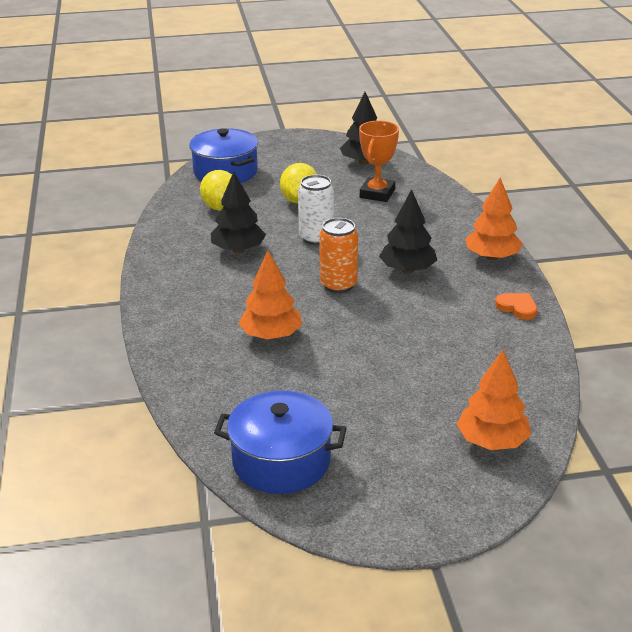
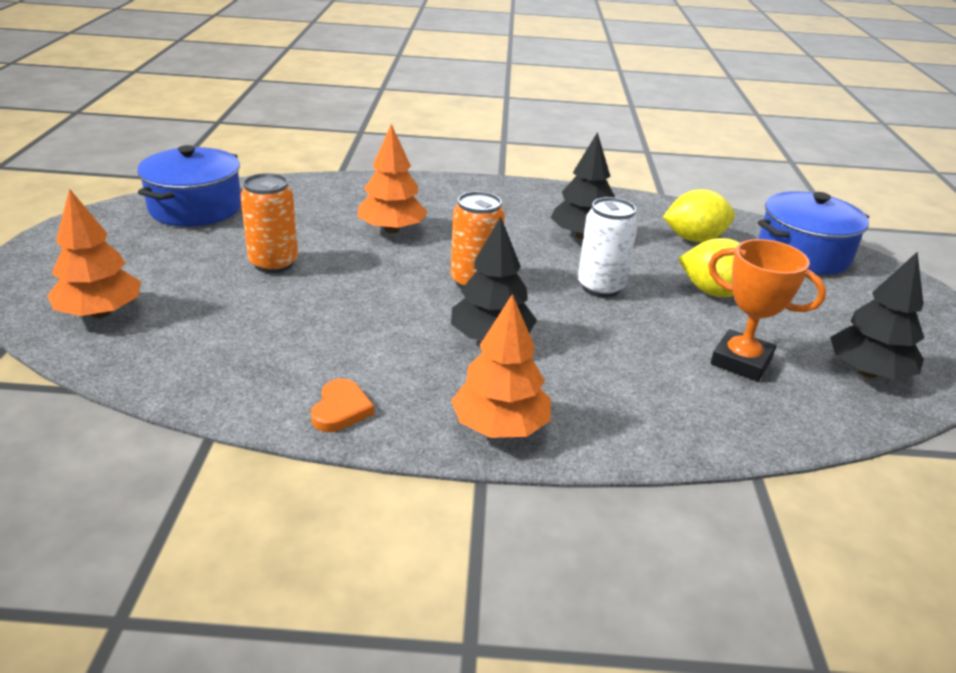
camera: 100 degrees right, 0 degrees up
(364, 380) = (274, 263): none -> orange can
(517, 307) = (341, 409): orange heart -> orange heart turned 45 degrees counterclockwise

